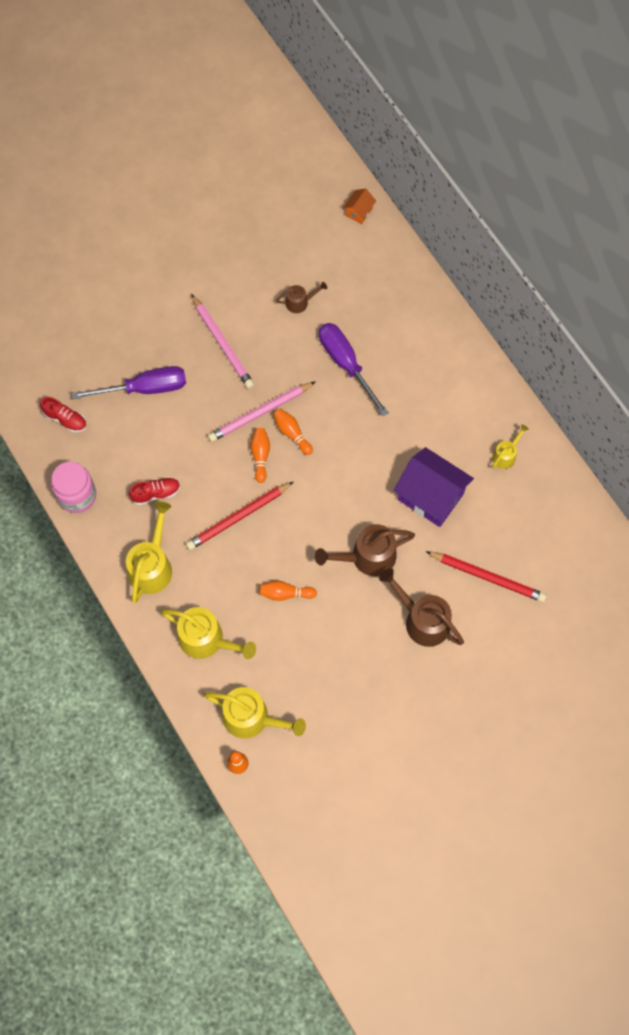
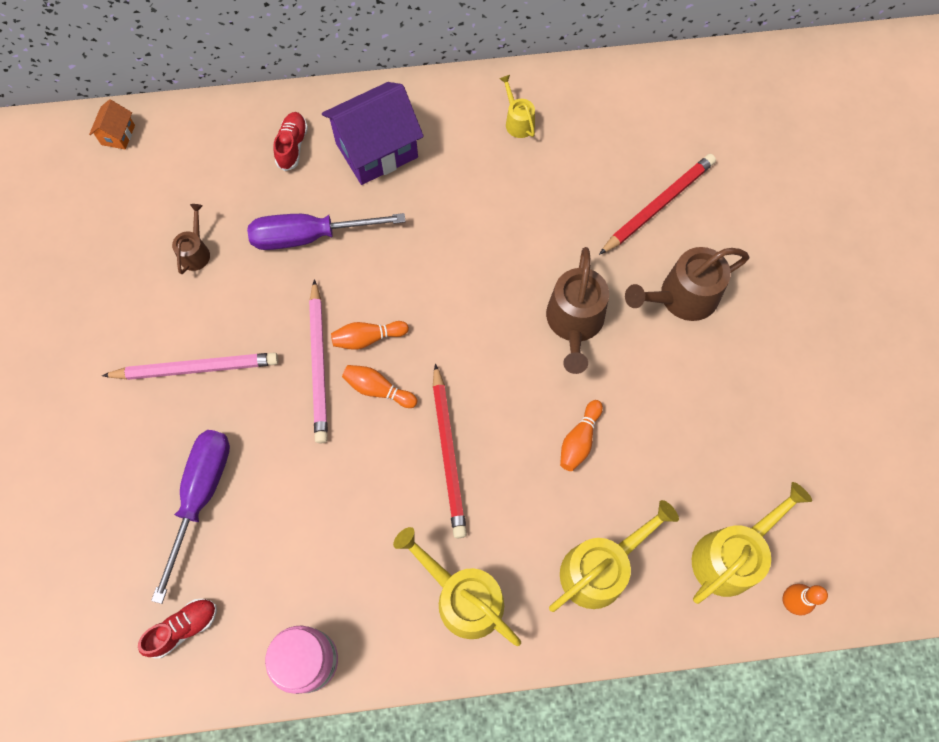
camera: 65 degrees left, 0 degrees up
(156, 493) = (361, 547): red shoe -> red shoe (292, 146)
(359, 212) = (118, 135): orange house -> orange house turned 45 degrees clockwise
(431, 496) = (530, 220): purple house -> purple house (376, 150)

